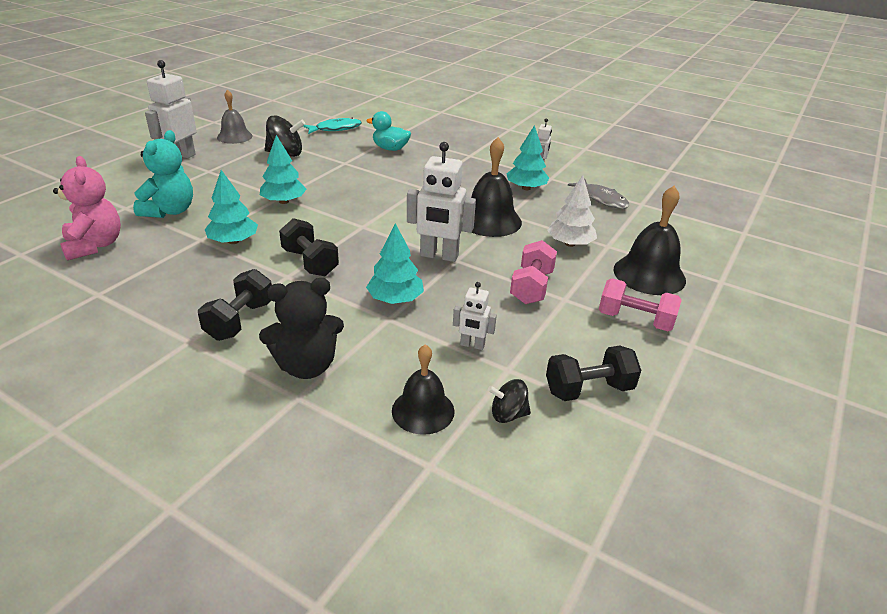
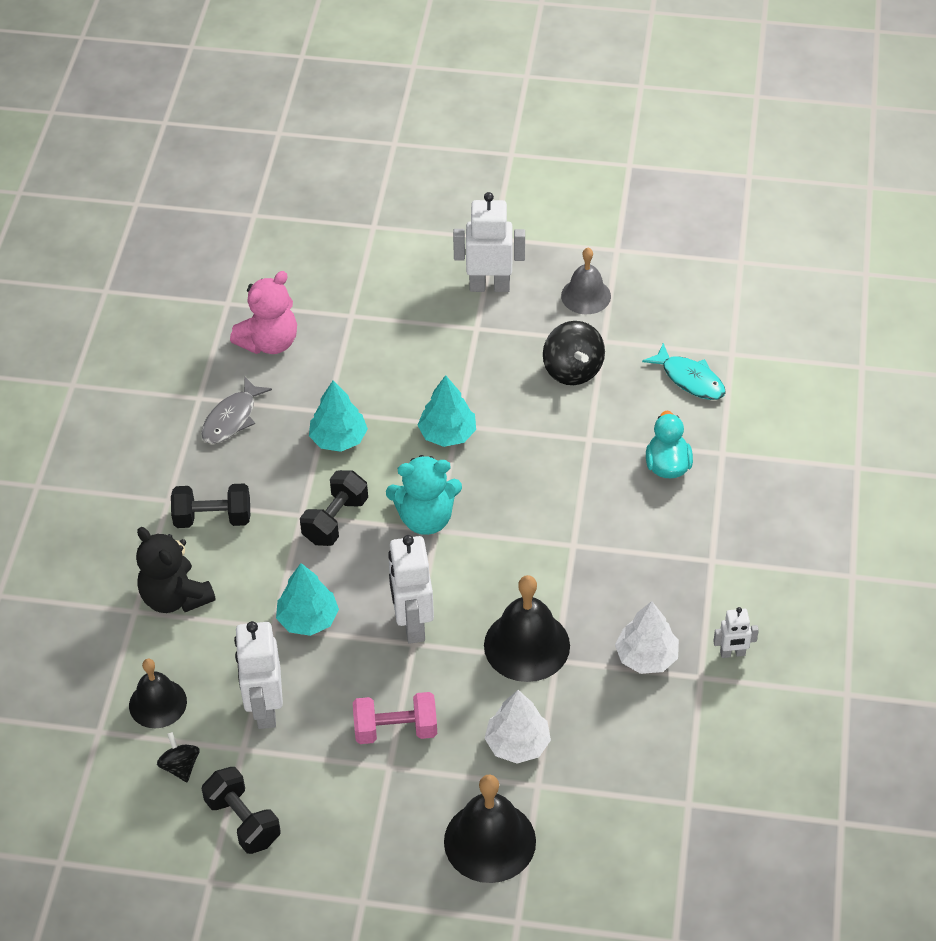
camera: 70 degrees right, 15 degrees up
(170, 211) = (366, 354): turquoise teddy bear -> turquoise teddy bear (426, 518)
(472, 345) = (265, 709): white robot -> white robot, size x1.89
(526, 188) = (646, 657): turquoise tree -> white tree
(602, 199) = (671, 753): grey fish -> grey fish (232, 418)
(635, 320) = (381, 841): pink dumbbell -> none

